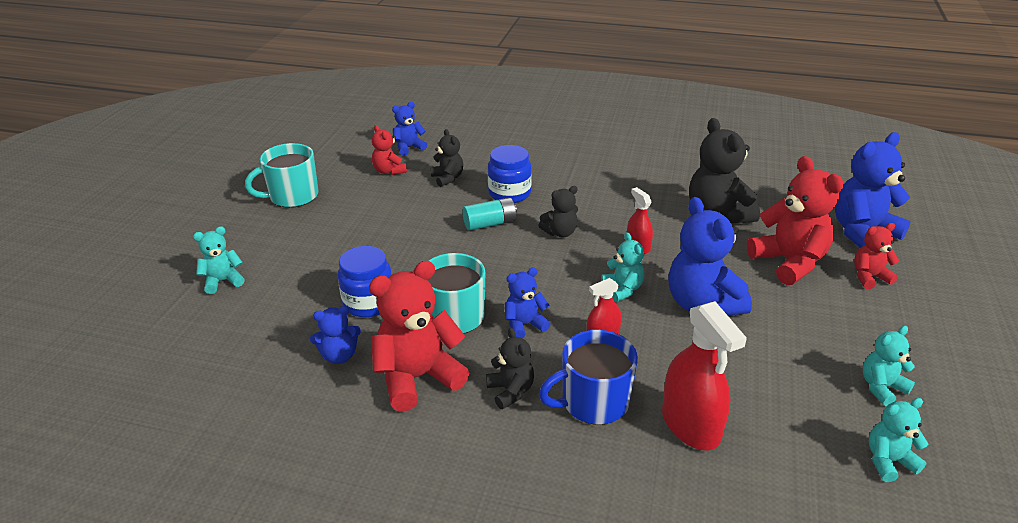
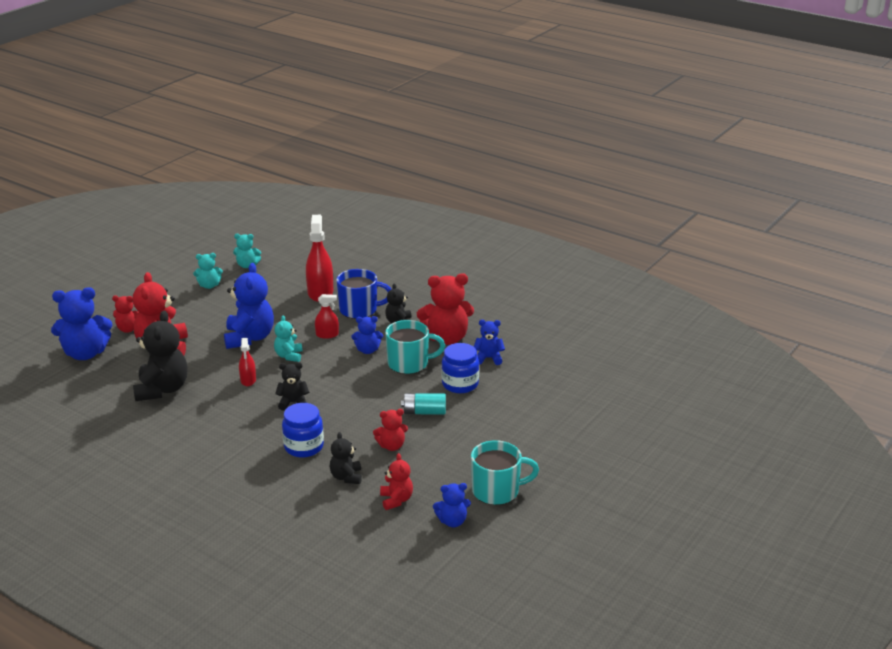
camera: 160 degrees left, 5 degrees down
(223, 281) = (561, 422): turquoise teddy bear -> none
(409, 147) = (362, 528): blue teddy bear -> blue teddy bear (452, 521)
(419, 213) = (391, 446): none -> red teddy bear
(490, 224) = (340, 422): turquoise battery -> turquoise battery (424, 412)

